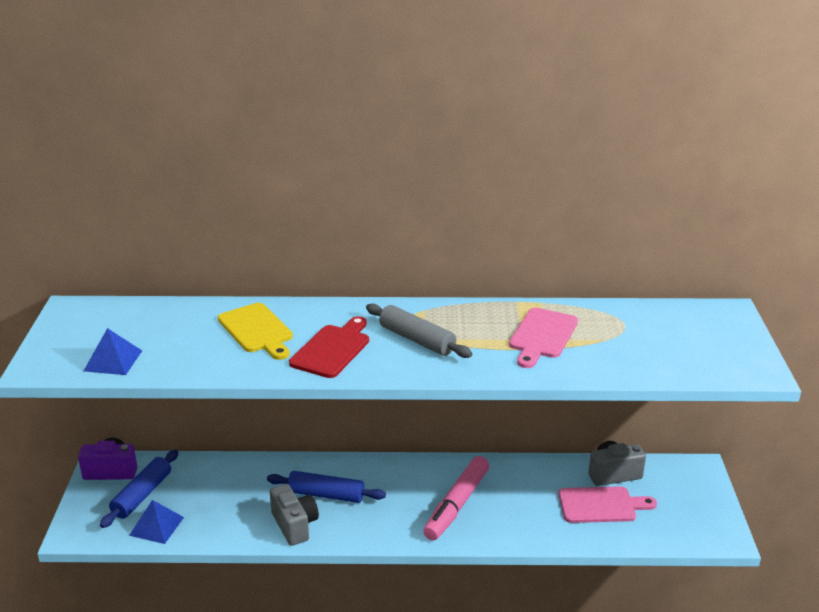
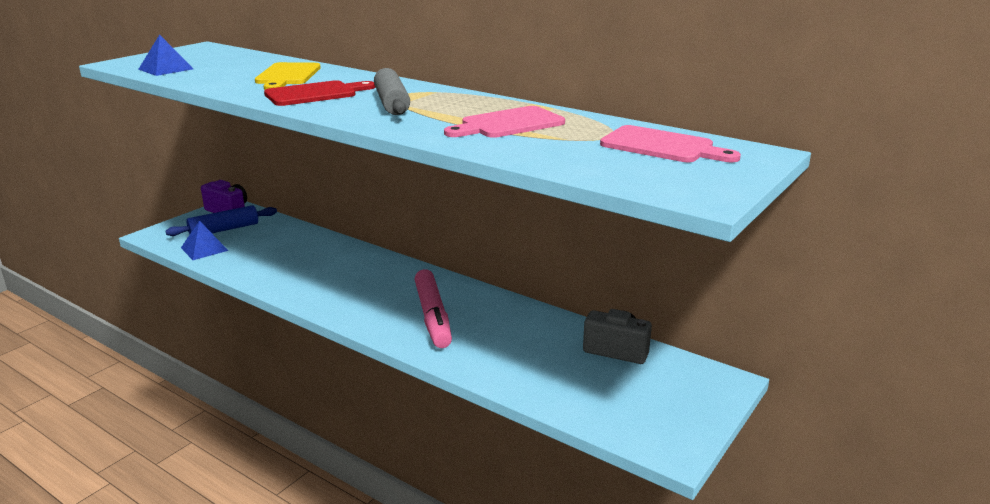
camera: 35 degrees right, 5 degrees down
(295, 525) = (290, 282): grey camera -> none
(326, 495) = (341, 272): blue rolling pin -> none
(456, 505) = (432, 316): pink marker -> pink marker turned 75 degrees counterclockwise
(601, 505) = (568, 368): pink cutting board -> pink cutting board (662, 146)

